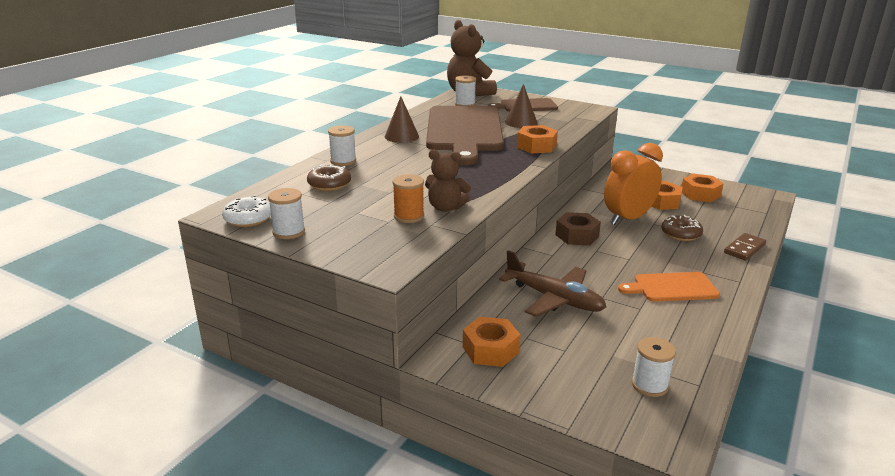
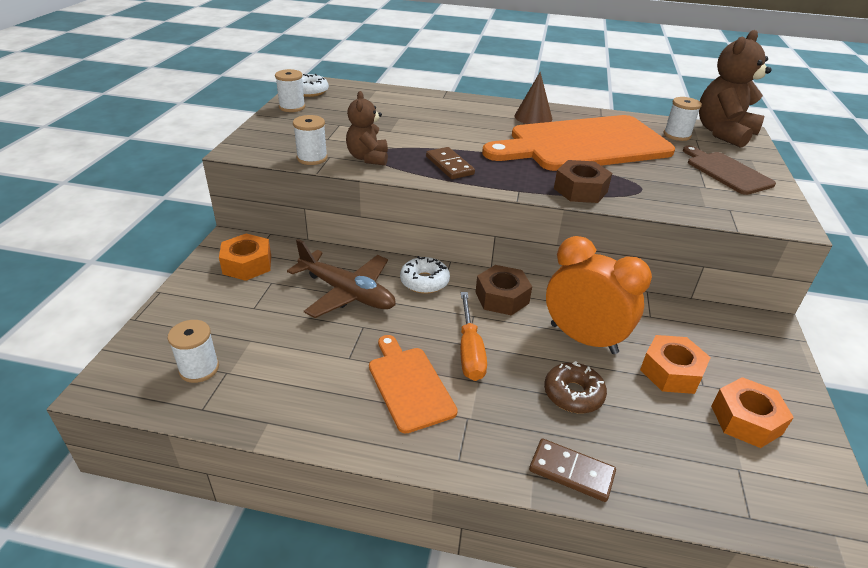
camera: 70 degrees right, 10 degrees up
(329, 184) = (390, 106): brown donut -> none
(343, 161) = (445, 103): white spool -> white spool (312, 158)
(409, 216) = (341, 145): orange spool -> none
(464, 131) = (583, 144): brown cutting board -> orange cutting board
(477, 179) = (449, 165): none -> brown domino
(521, 122) = (656, 173): brown cone -> none
(536, 146) = (580, 190): orange nut -> brown nut
(548, 262) = (424, 281): none -> white donut
(554, 299) = (347, 293): brown plane -> brown plane turned 75 degrees counterclockwise
(636, 259) = (470, 351): none -> orange screwdriver

